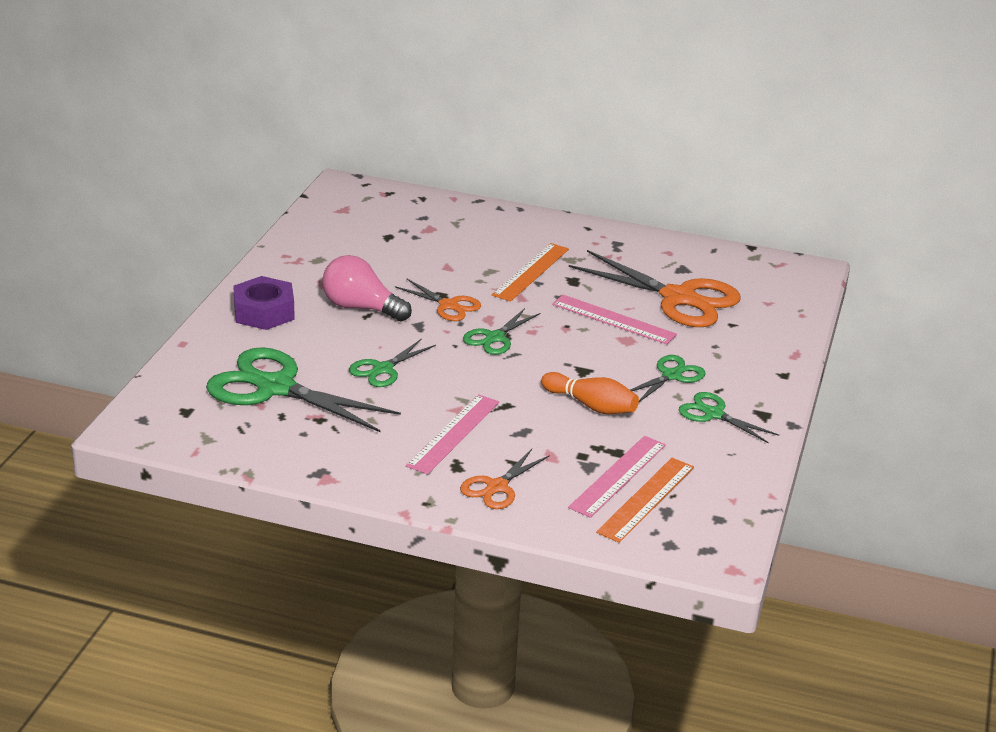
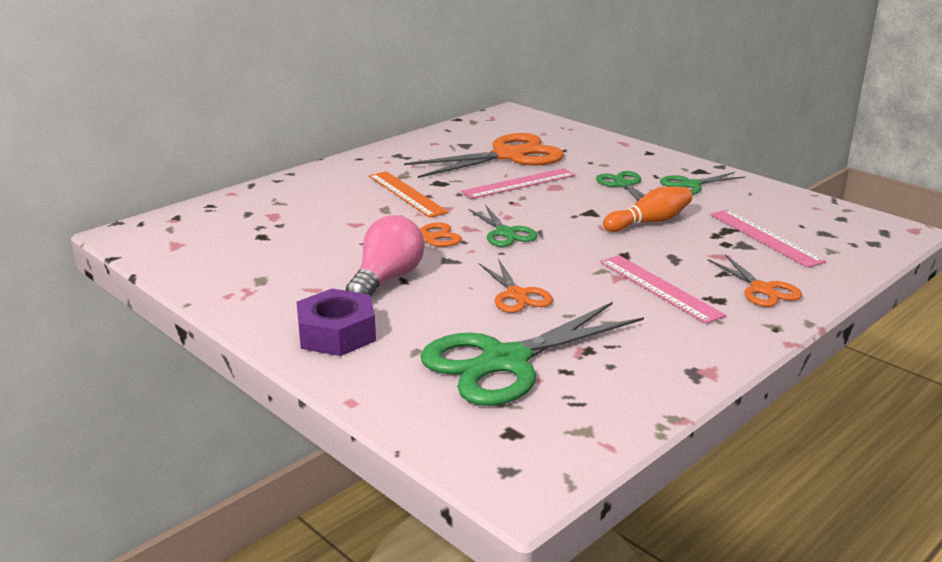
camera: 60 degrees left, 5 degrees down
(361, 308) = (387, 279): pink light bulb -> pink light bulb turned 150 degrees clockwise
(383, 369) = (517, 295): green scissors -> orange scissors
(646, 499) = (804, 235): orange ruler -> none

